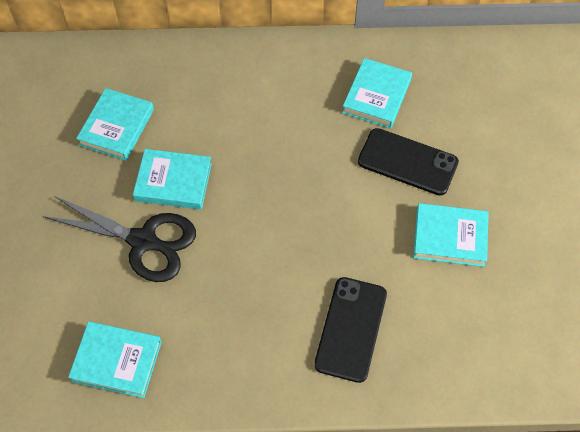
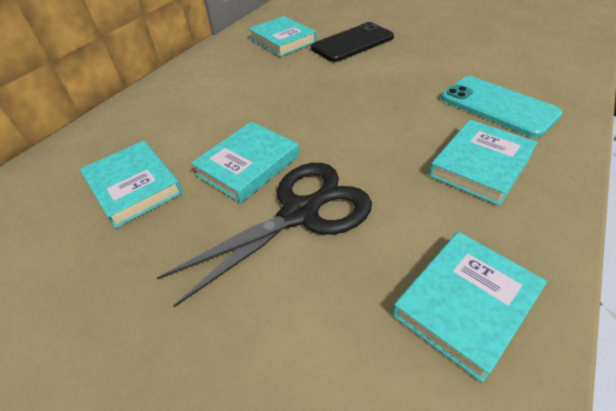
camera: 55 degrees left, 15 degrees down
(351, 329) = (498, 106): black phone -> turquoise phone
(450, 237) = (433, 43): turquoise book -> turquoise book (480, 165)

